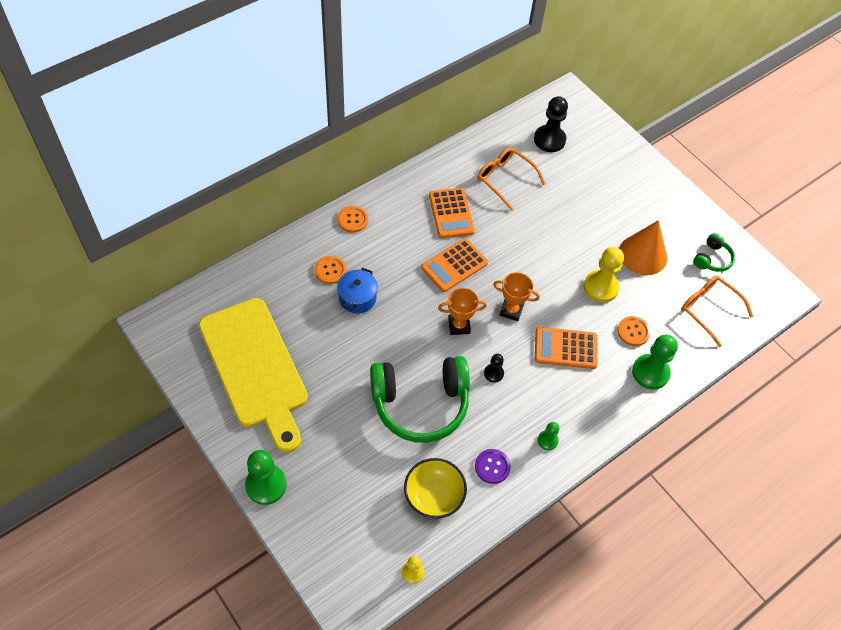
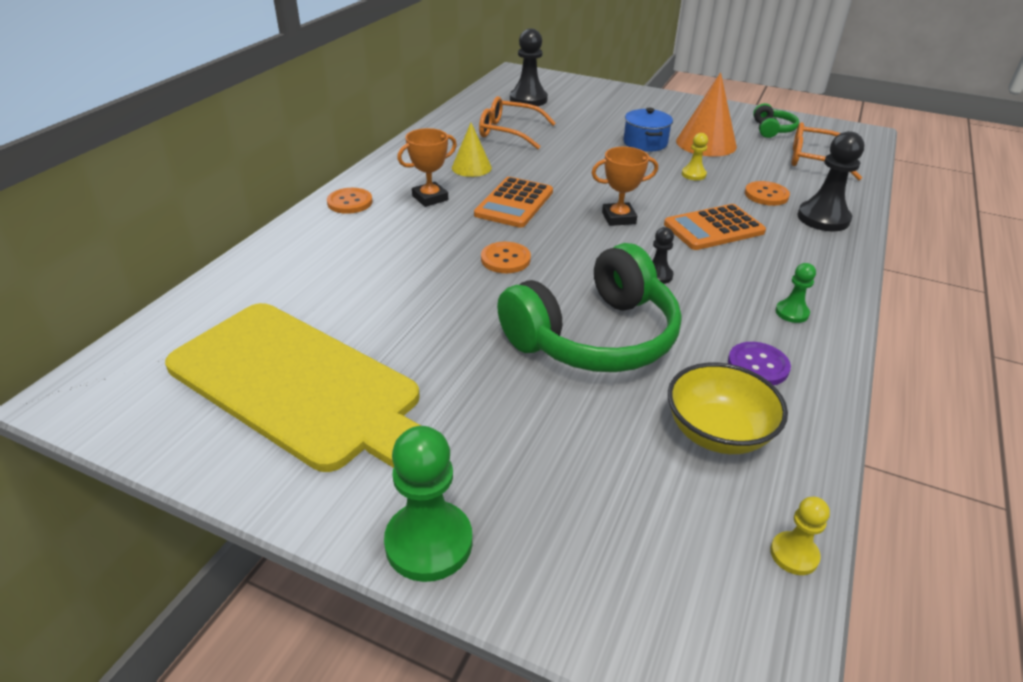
camera: 25 degrees left, 20 degrees down
(330, 270) = (352, 251): orange button -> orange button (505, 259)
(357, 298) = (411, 265): blue pot -> blue pot (645, 143)
(451, 213) = (471, 167): orange calculator -> yellow cone
(459, 325) = (570, 248): orange trophy -> orange trophy (430, 198)
(600, 287) = (693, 174): yellow pawn -> yellow pawn, size x0.53
(650, 372) = (823, 218): green pawn -> black pawn

